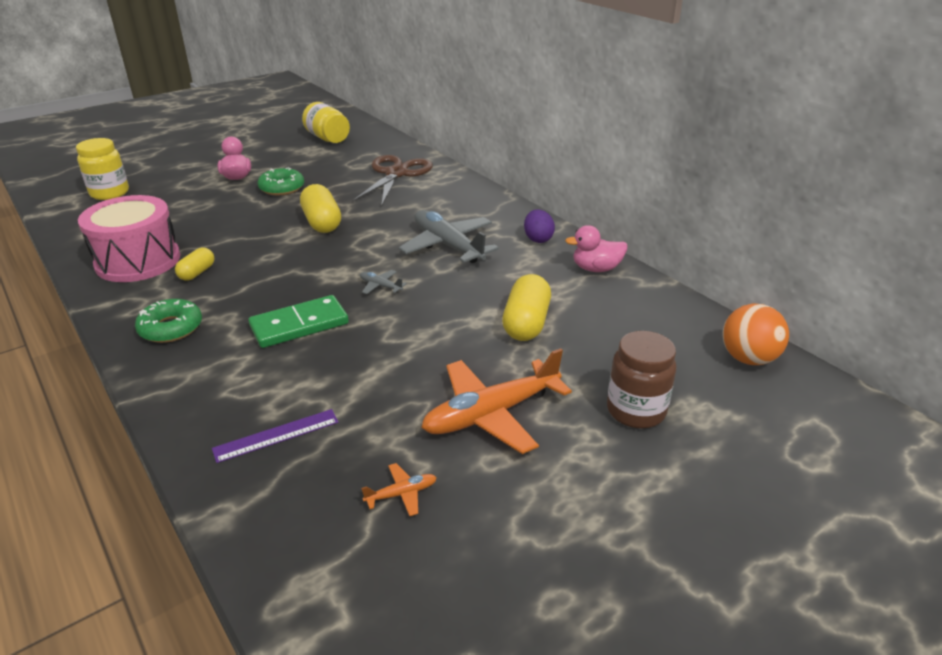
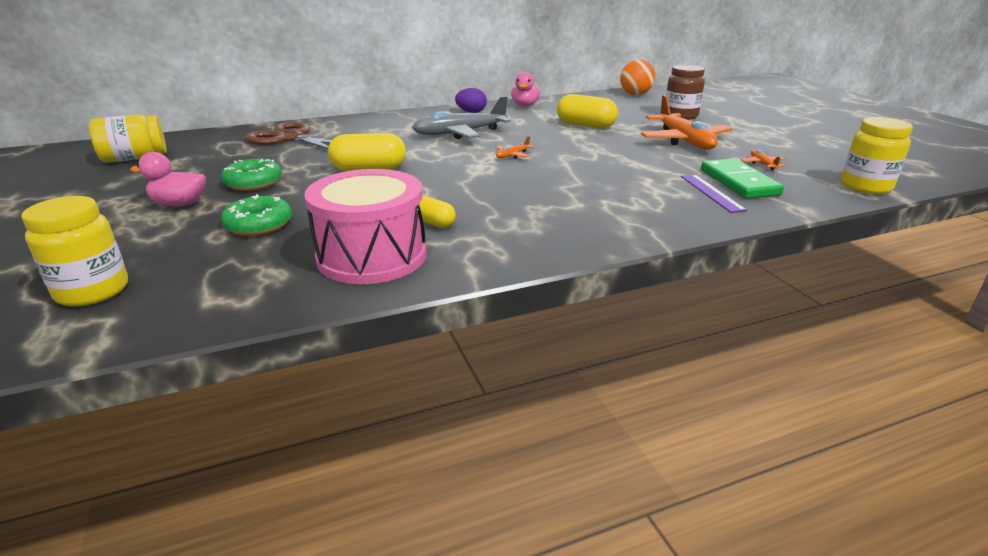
camera: 75 degrees left, 5 degrees down
(171, 328) = (544, 232): green donut -> green donut (259, 224)
(299, 325) = (561, 182): green domino -> green domino (738, 182)
(315, 612) = (865, 187): none -> yellow jar
(380, 286) = (512, 155): grey plane -> orange plane

